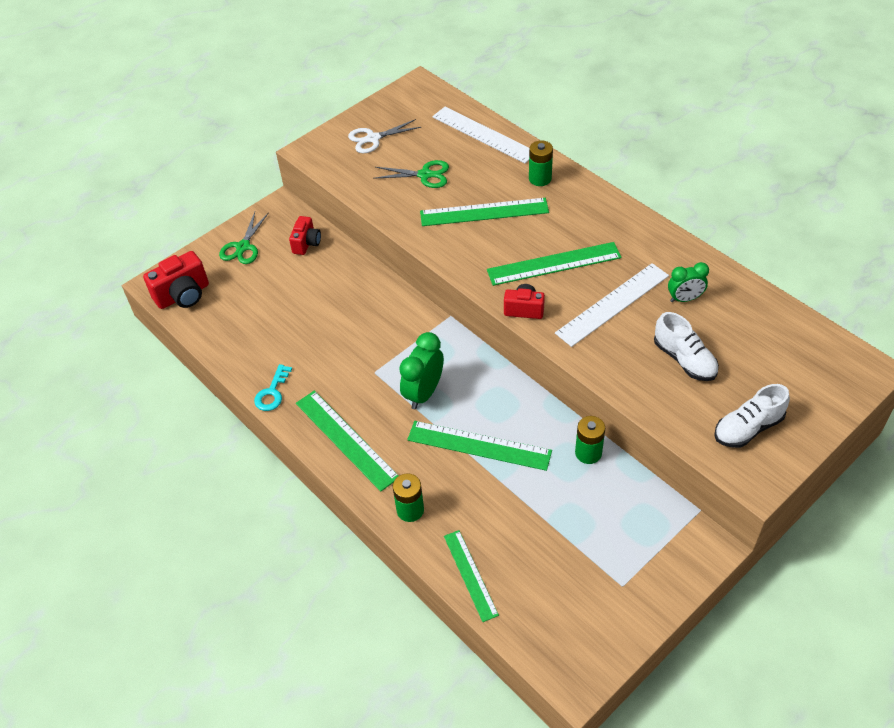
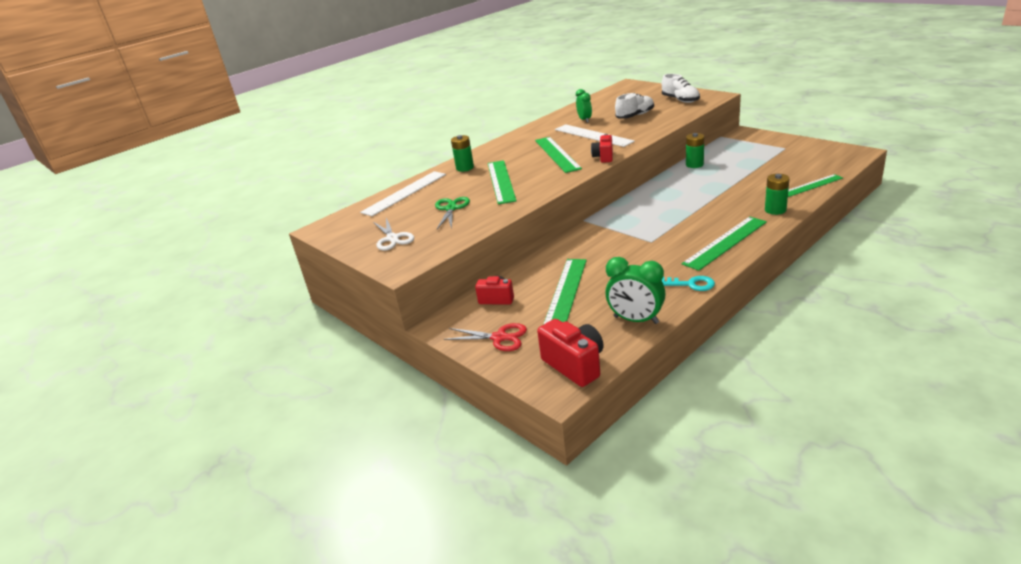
camera: 90 degrees left, 20 degrees down
(243, 247) = (499, 338): green scissors -> red scissors
(423, 393) = (665, 219): green clock -> green clock (636, 320)
(479, 445) = (705, 195): green ruler -> green ruler (566, 292)

